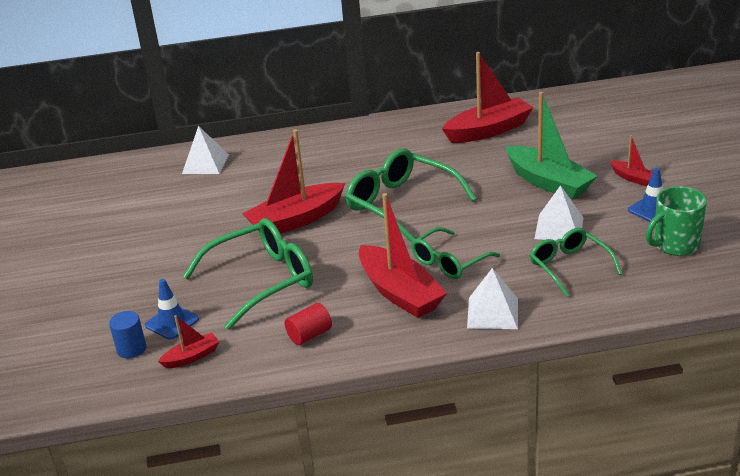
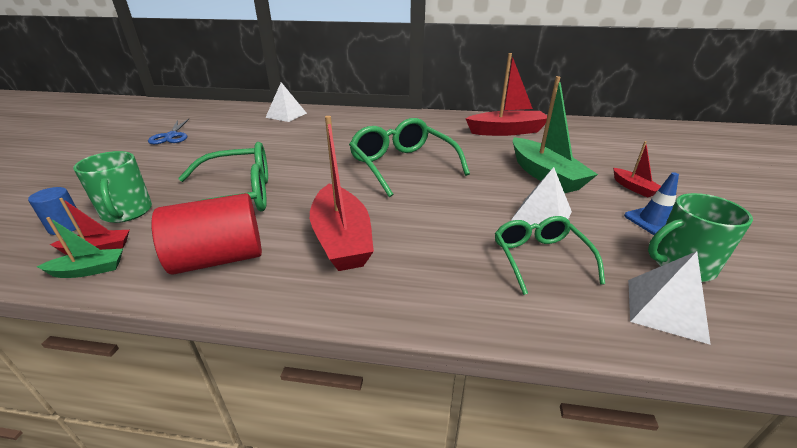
camera: 15 degrees right, 0 degrees up
(95, 229) = (171, 136): none -> blue scissors
(172, 322) = (127, 212): blue traffic cone -> green mug
(208, 372) = (88, 270): none -> green boat
(296, 220) = (310, 159): red boat -> none
(309, 335) = (219, 258): red cylinder -> red cylinder, size x1.92
(449, 262) = (411, 221): green glasses -> none
(493, 313) = (424, 289): white pyramid -> white pyramid (665, 309)

